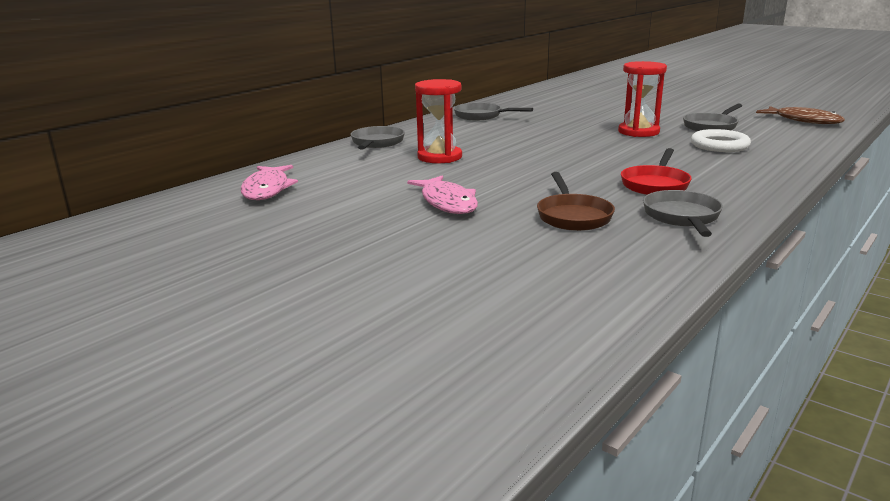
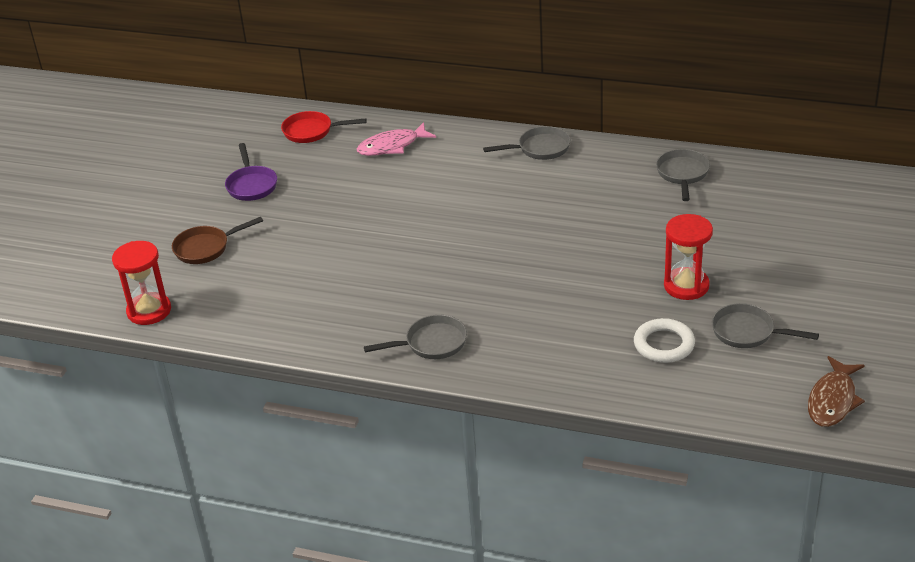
camera: 70 degrees right, 15 degrees up
(207, 272) = (251, 185): none -> purple pan
(439, 157) = (518, 193): red hourglass -> red hourglass (149, 311)
(447, 203) = (406, 231): pink fish -> none
(573, 216) = (408, 292): brown pan -> brown pan (206, 248)
(655, 184) = (507, 320): red pan -> red pan (312, 131)

